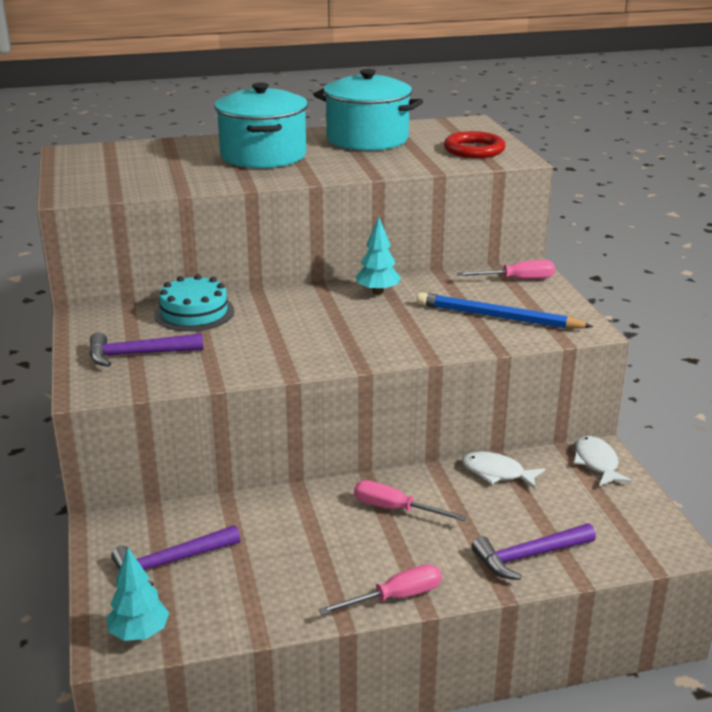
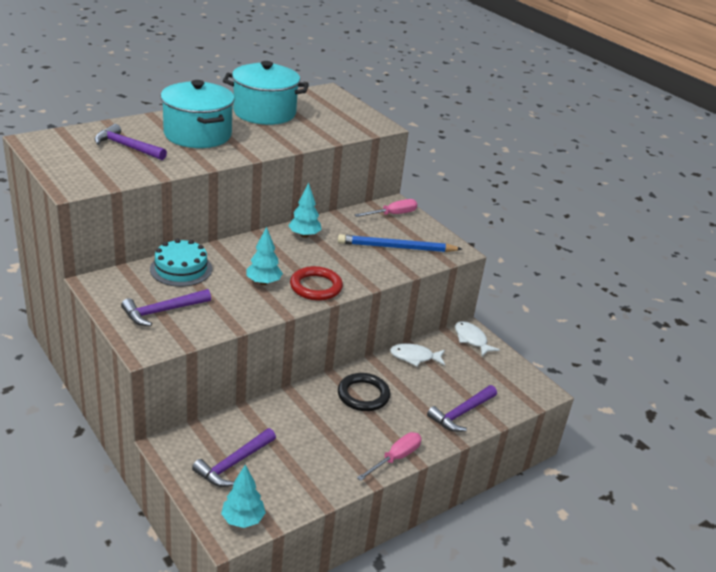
camera: 25 degrees left, 5 degrees up
(168, 162) = (127, 147): none -> purple hammer
(286, 338) = (263, 282): none -> turquoise tree
(395, 509) = (363, 395): pink screwdriver -> black ring
(474, 150) = (347, 119): red ring -> red ring (316, 287)

